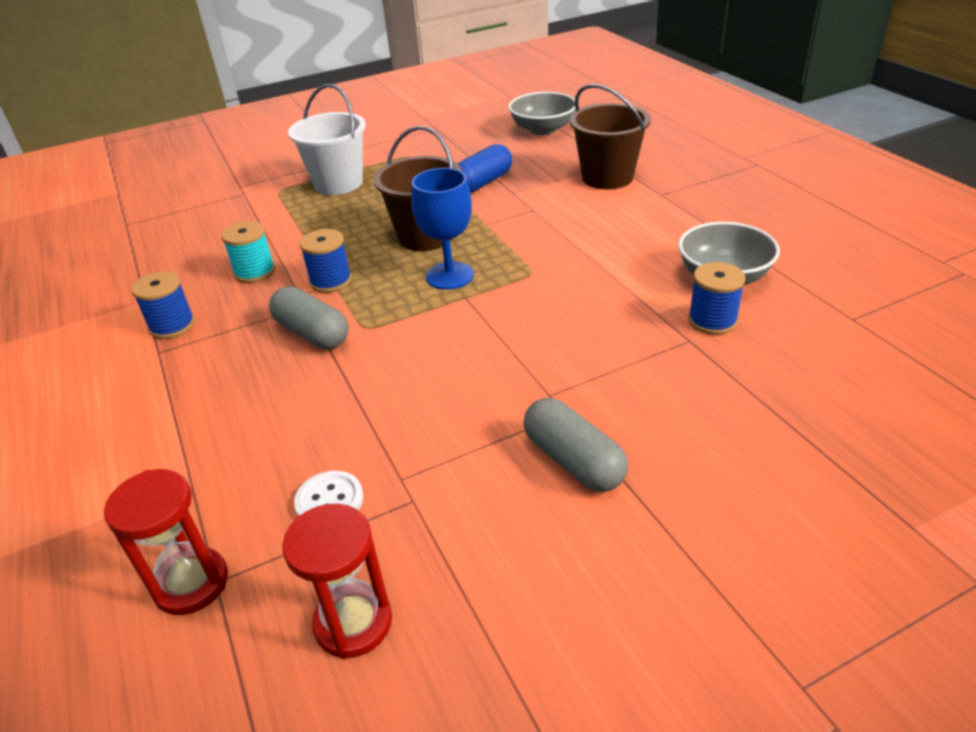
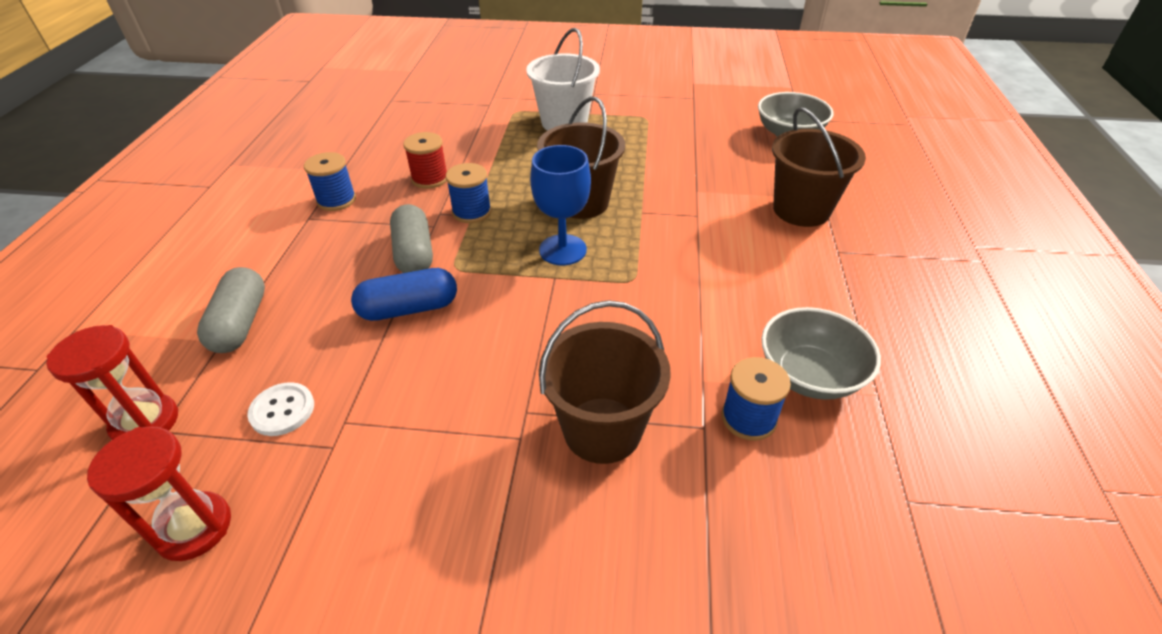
camera: 30 degrees right, 5 degrees up
(255, 272) = (430, 178): turquoise spool -> red spool
(482, 183) = (679, 169): blue capsule -> blue capsule (409, 309)
(573, 461) = (479, 490): grey capsule -> grey capsule (240, 323)
(621, 377) = (602, 430): none -> brown bucket

